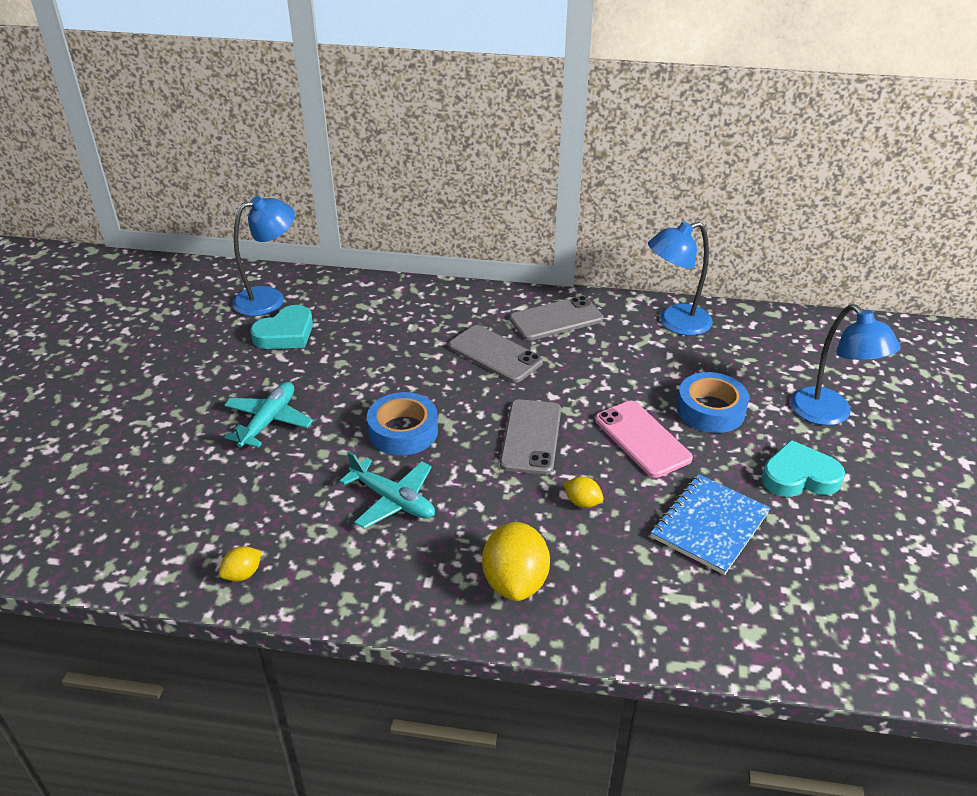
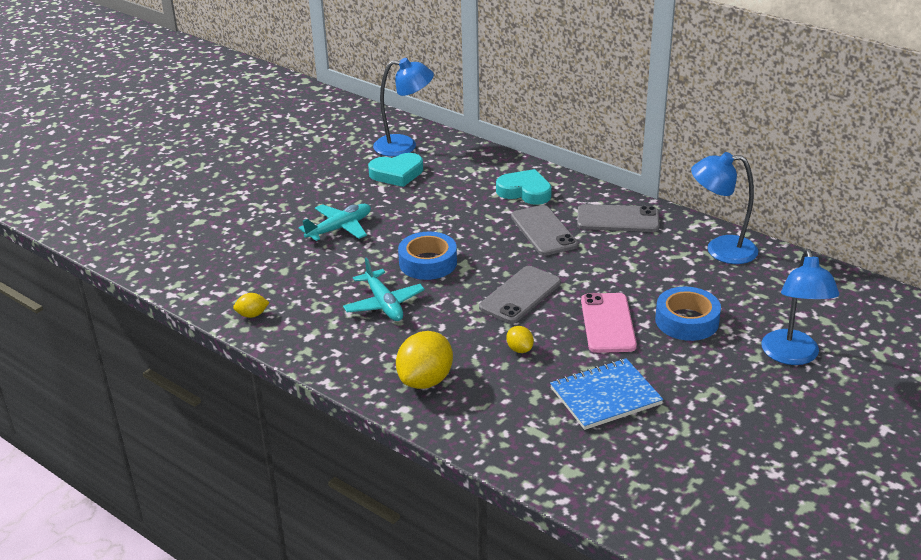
camera: 30 degrees right, 5 degrees down
(799, 476) = (716, 389): turquoise heart -> turquoise heart (525, 191)

